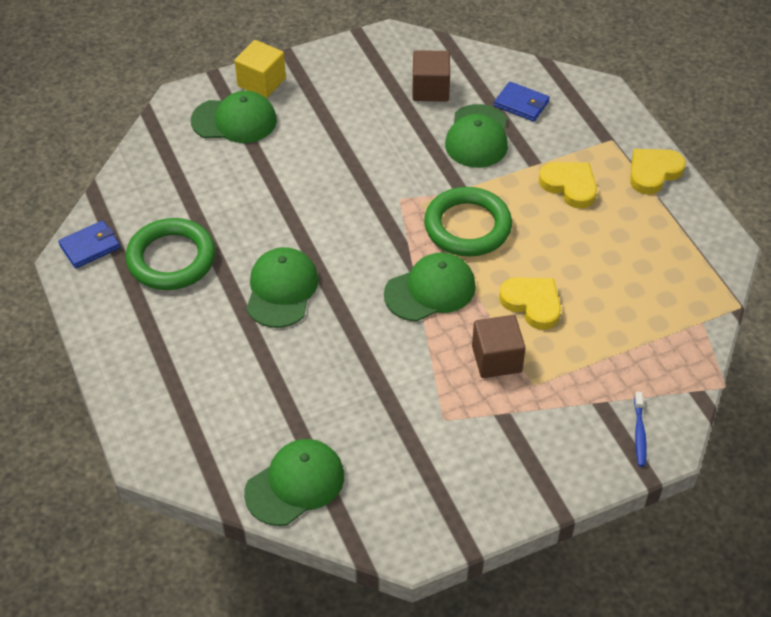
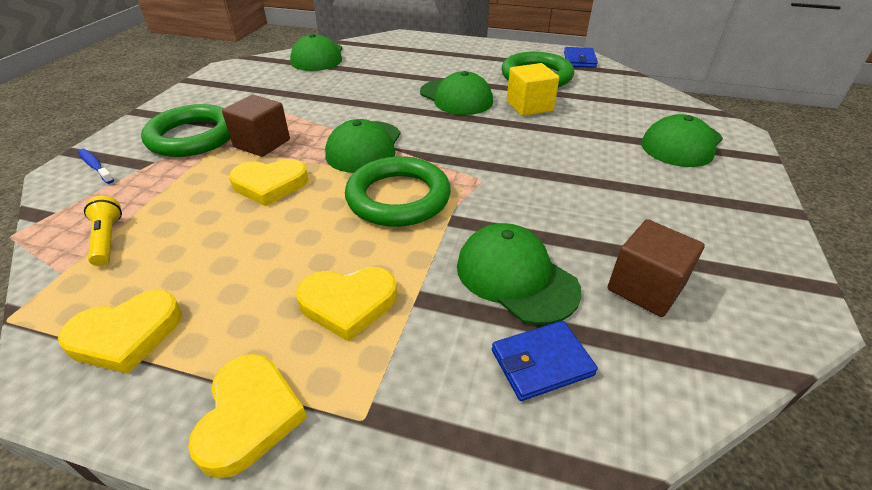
camera: 130 degrees right, 10 degrees down
(261, 82) = (739, 176): yellow cube -> yellow cube (529, 106)
(541, 417) = (193, 137): none -> green ring
(665, 332) = (107, 239): none -> yellow flashlight
(684, 249) = (126, 335): none -> yellow heart

